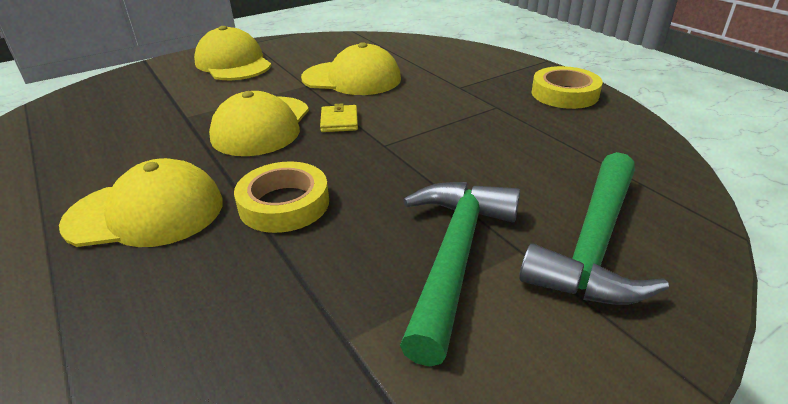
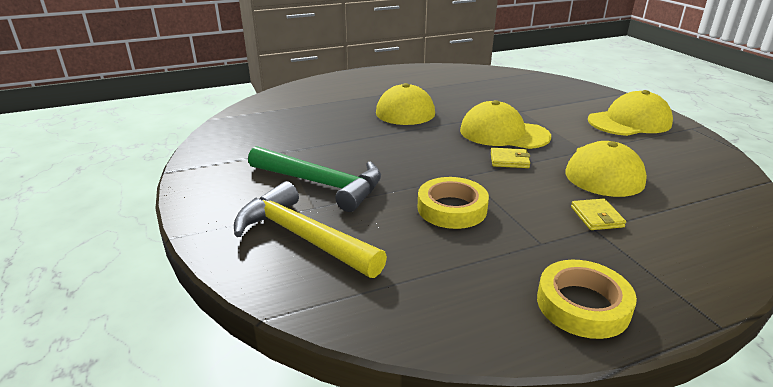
camera: 100 degrees right, 5 degrees down
(284, 204) = (399, 140): yellow tape -> yellow tape (452, 208)
(440, 85) = (596, 217): none -> yellow wallet
(593, 244) = (303, 237): green hammer -> yellow hammer

